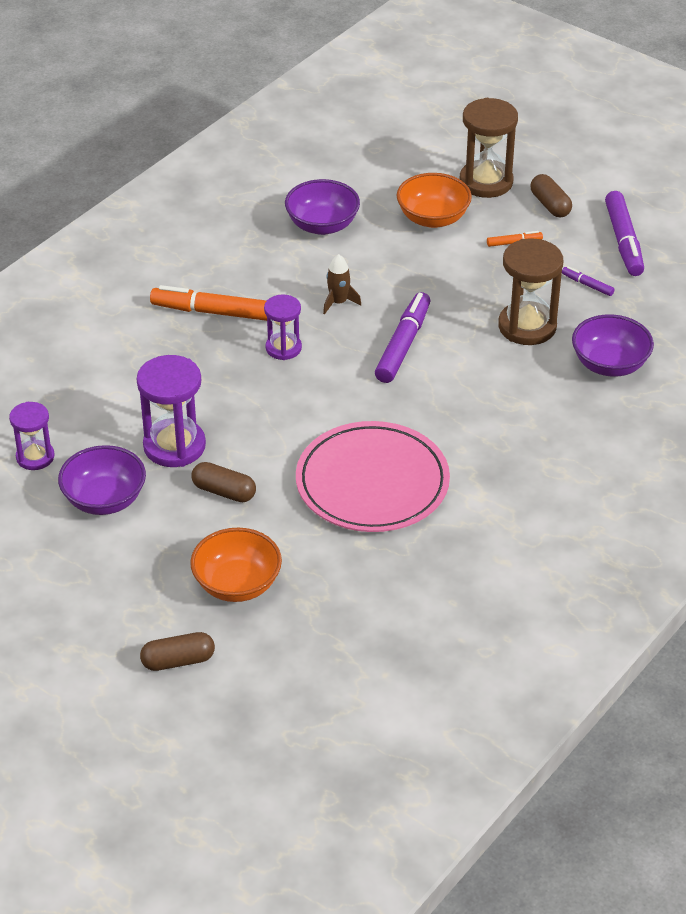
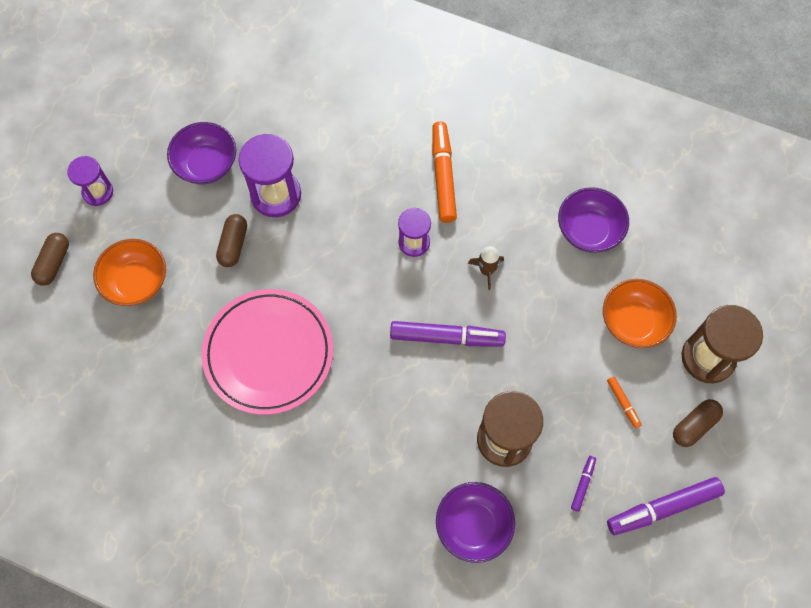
camera: 75 degrees right, 25 degrees up
(35, 457) = (241, 104): purple hourglass -> purple hourglass (98, 192)
(178, 660) = (54, 263): brown capsule -> brown capsule turned 45 degrees clockwise

